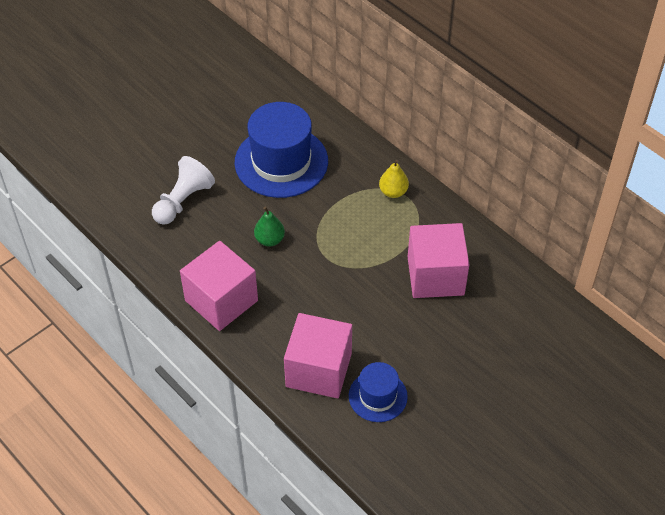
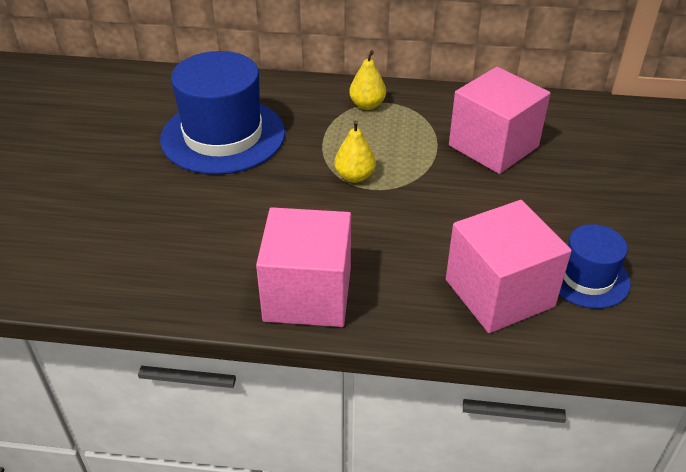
camera: 40 degrees left, 10 degrees down
(183, 201) = (146, 225): white pawn -> none
(269, 240) = (292, 206): green pear -> none
(325, 242) = (354, 176): none -> yellow pear

